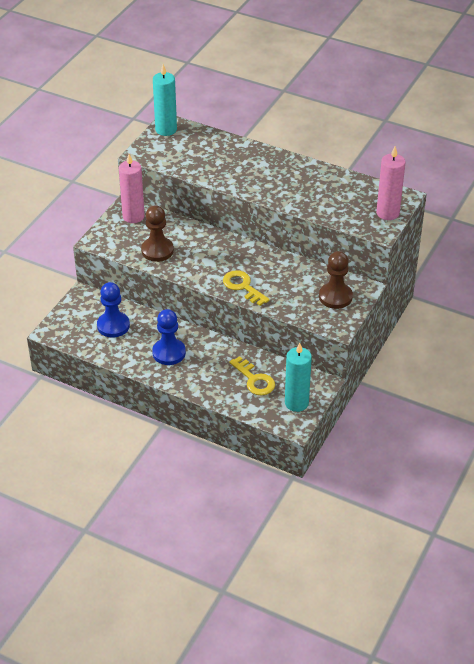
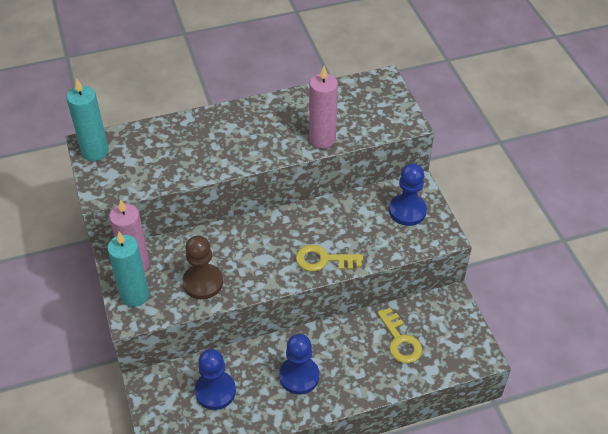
camera: 45 degrees left, 5 degrees up
(254, 380) = (400, 341): yellow key -> yellow key turned 60 degrees clockwise
(296, 403) = (458, 334): turquoise candle -> turquoise candle (134, 295)
(335, 297) = (407, 211): brown pawn -> blue pawn
(387, 213) = (391, 102): pink candle -> pink candle (322, 139)

